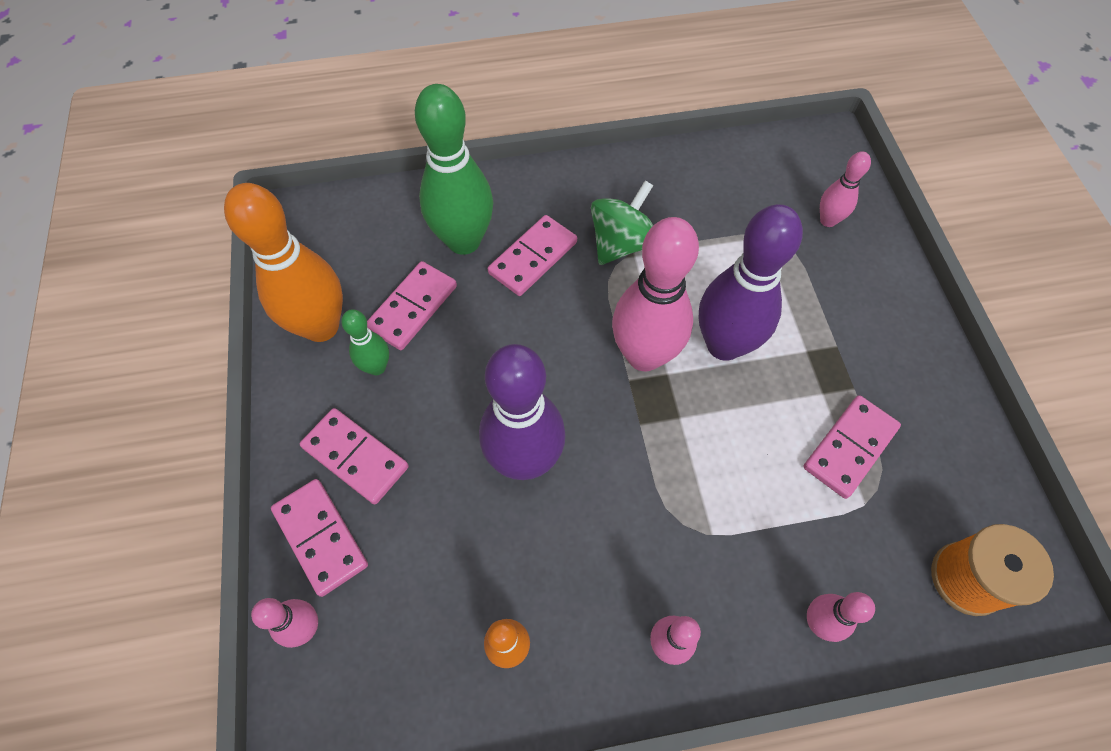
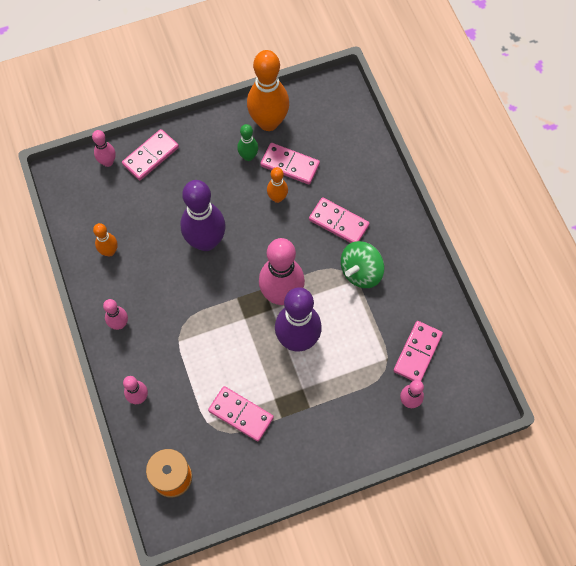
camera: 80 degrees right, 5 degrees up
(355, 457) = (195, 160): pink domino -> pink domino (417, 353)
(464, 241) = (343, 181): green bowling pin -> none
(468, 335) = (277, 198): none -> orange bowling pin
(621, 243) = (361, 272): green spinning top -> green spinning top turned 105 degrees clockwise

